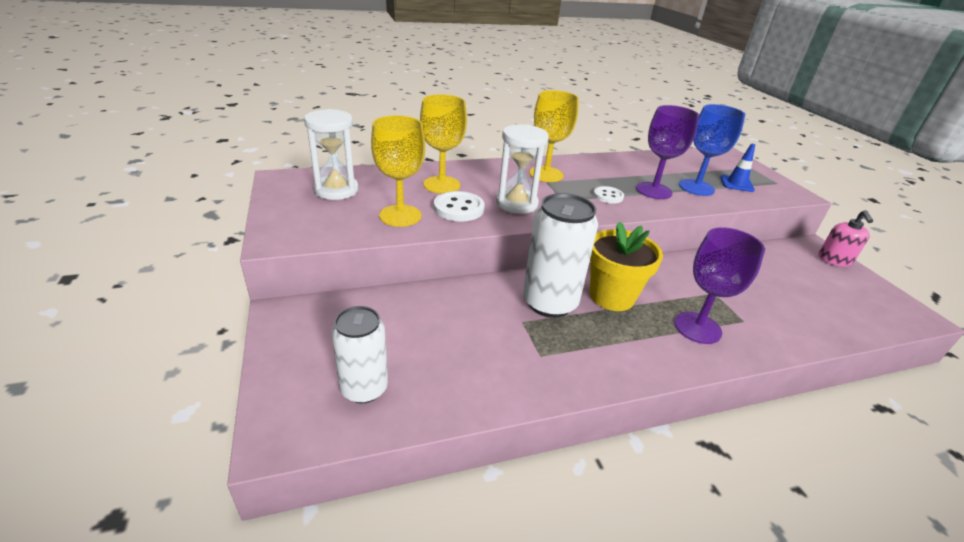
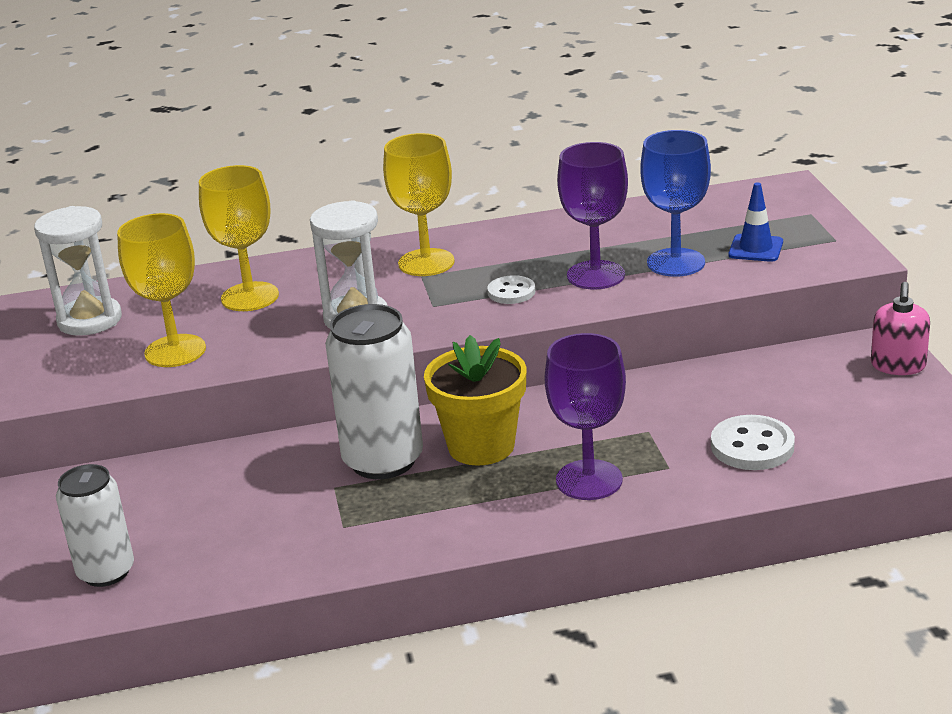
camera: 10 degrees right, 5 degrees down
(458, 208) = (264, 333): white button -> white button (752, 446)

